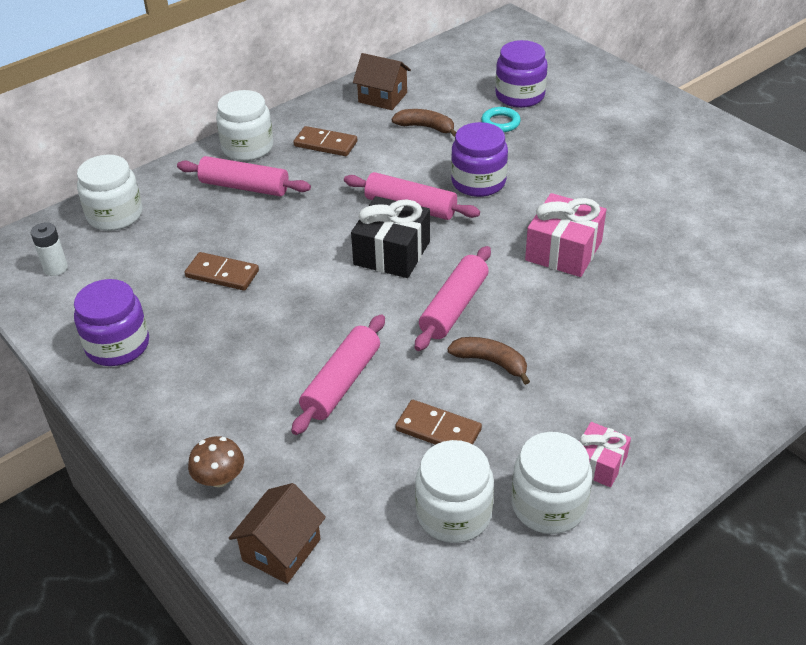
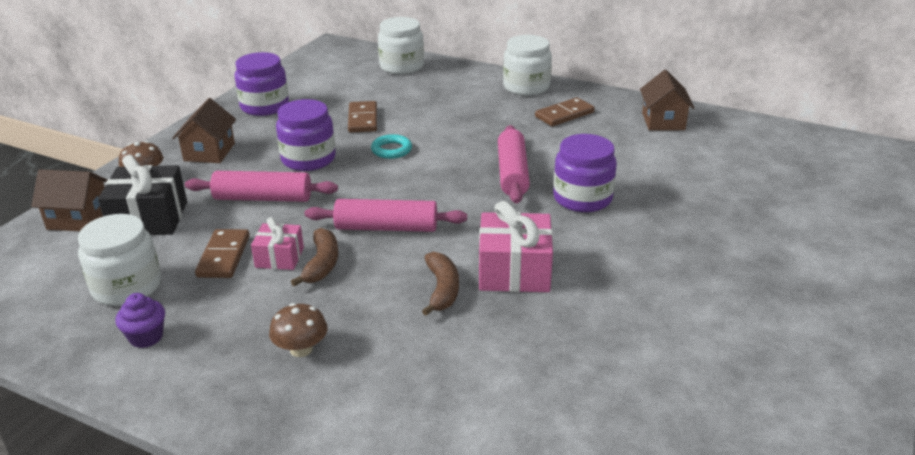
camera: 65 degrees right, 10 degrees down
(55, 268) = (331, 66): white battery -> none
(200, 412) = (209, 152): none -> brown house
(244, 187) = (474, 99): pink rolling pin -> none
(325, 144) = (564, 115): brown domino -> brown domino turned 60 degrees clockwise
(392, 253) = (440, 180): black gift -> black gift (149, 219)
(426, 127) = (641, 152): brown banana -> brown banana (442, 289)
(500, 123) = (695, 188): turquoise ring -> turquoise ring (391, 150)
(520, 96) = (757, 188): purple jar -> purple jar (308, 159)
(548, 505) = (146, 337): white jar -> purple cupcake
(599, 464) = (207, 357): pink gift -> pink gift (279, 257)
(612, 400) = (301, 349): none -> brown mushroom

